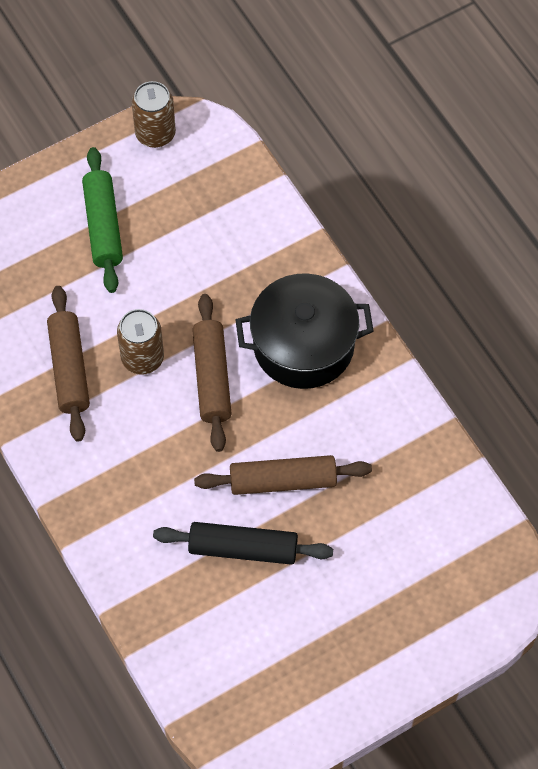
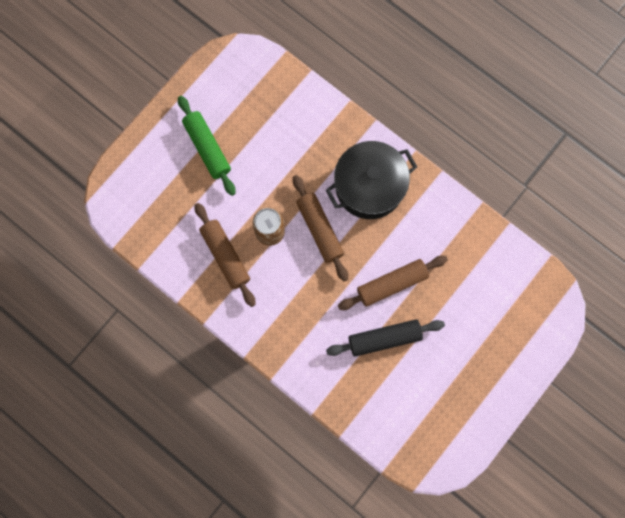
camera: 20 degrees left, 15 degrees up
(155, 134) = (215, 70): brown can -> none

